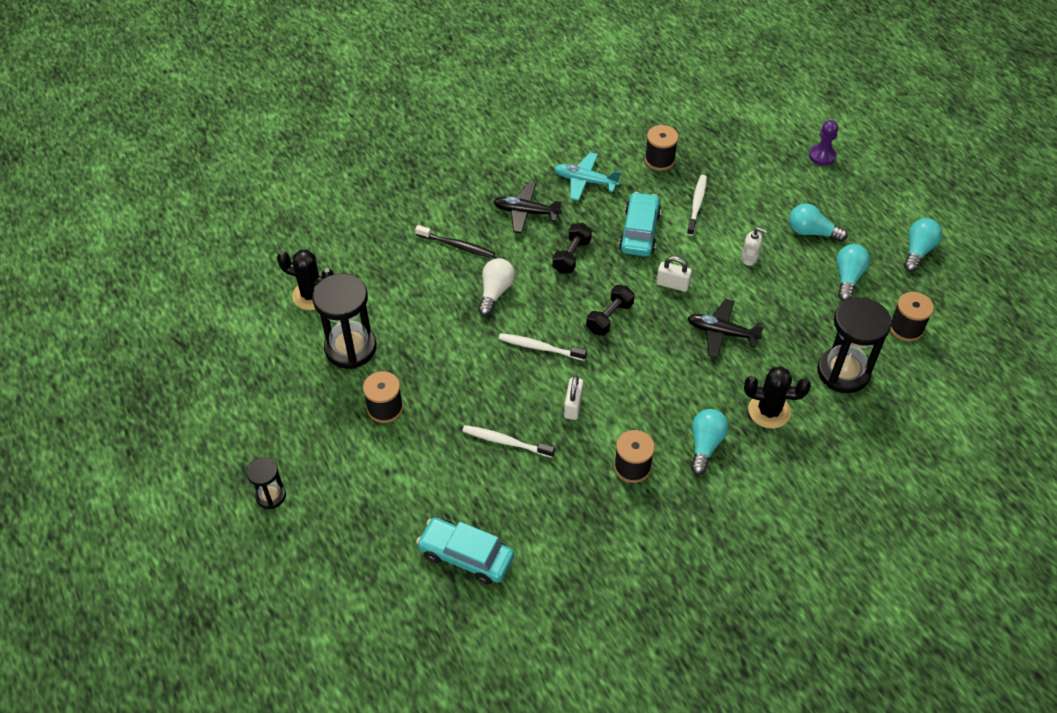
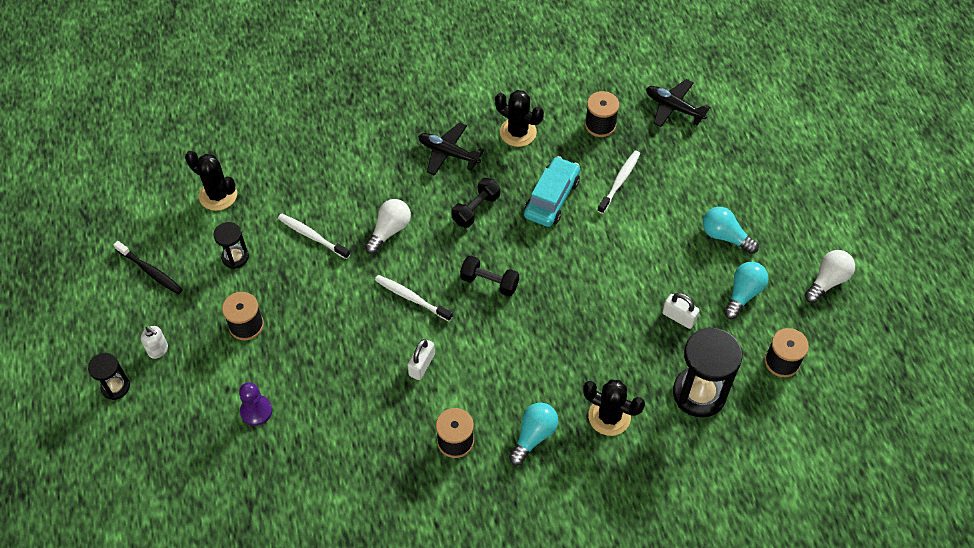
camera: 15 degrees right, 5 degrees up
(350, 348) = (235, 257): black hourglass -> black hourglass, size x0.53
(457, 246) = (370, 174): black toothbrush -> black toothbrush (150, 271)
(466, 556) = (269, 490): turquoise car -> none
(506, 442) = (345, 386): white toothbrush -> white toothbrush (312, 236)
(585, 181) = (518, 132): turquoise plane -> black cactus
(609, 318) = (489, 282): black dumbbell -> black dumbbell turned 60 degrees clockwise
(672, 284) = (564, 261): white padlock -> white padlock (679, 317)
(722, 333) = (593, 323): black plane -> black plane (674, 108)
(749, 258) = (651, 251): white soap dispenser -> white soap dispenser (158, 350)
(822, 156) = (768, 155): purple pawn -> purple pawn (256, 411)
(918, 251) = (827, 281): turquoise light bulb -> white light bulb

